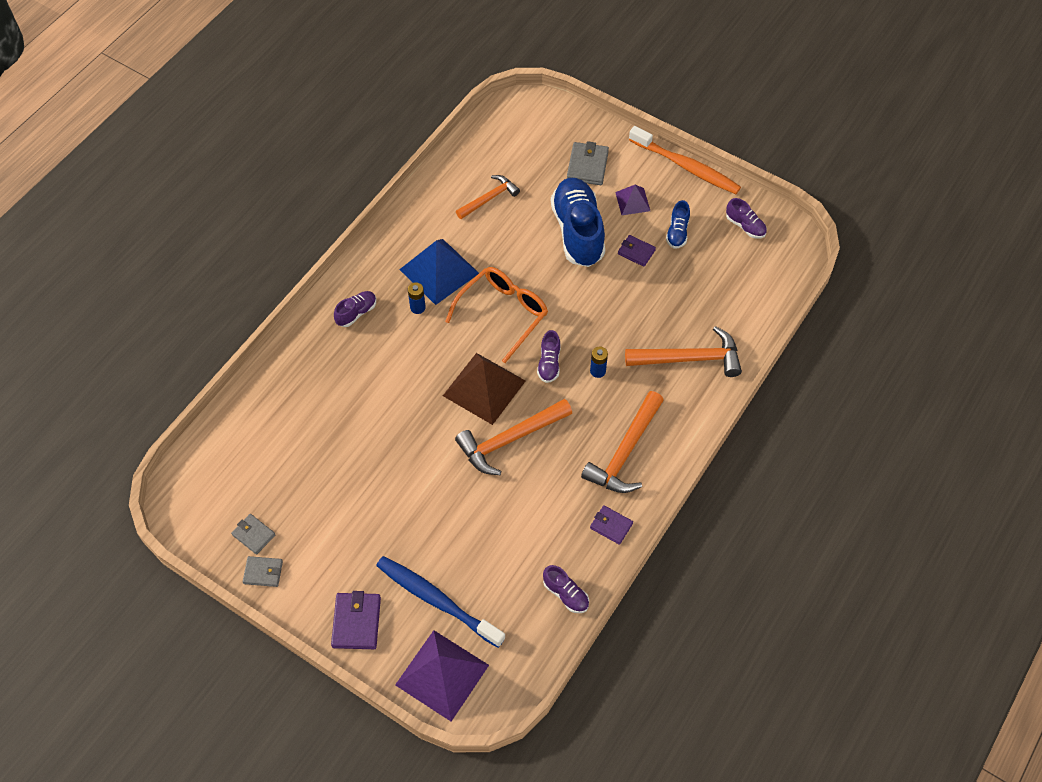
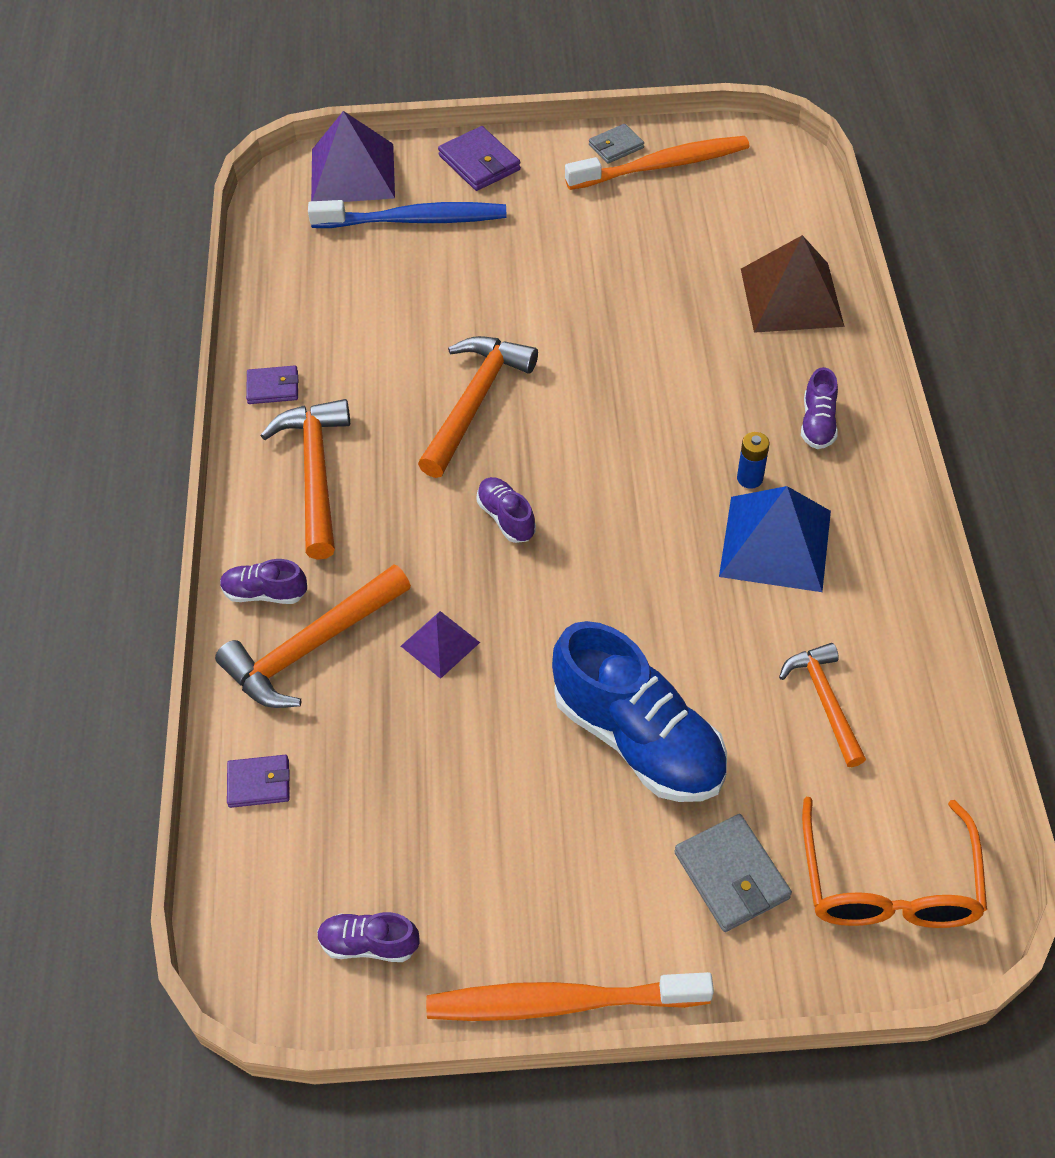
camera: 145 degrees right, 5 degrees down
(253, 535) = (662, 166): grey wallet -> orange toothbrush
(484, 388) = (563, 438): brown pyramid -> brown pyramid (791, 297)
(489, 198) = (825, 701): orange hammer -> orange hammer turned 150 degrees clockwise
(502, 314) = (629, 541): orange glasses -> orange glasses (888, 883)
(566, 594) = (276, 299): purple shoe -> purple shoe (265, 593)
(598, 371) = (431, 549): blue battery -> none
(632, 201) = (598, 857): purple pyramid -> purple pyramid (440, 644)
(636, 252) = (518, 765): purple wallet -> purple wallet (259, 783)
(677, 232) = (478, 848): blue shoe -> none

